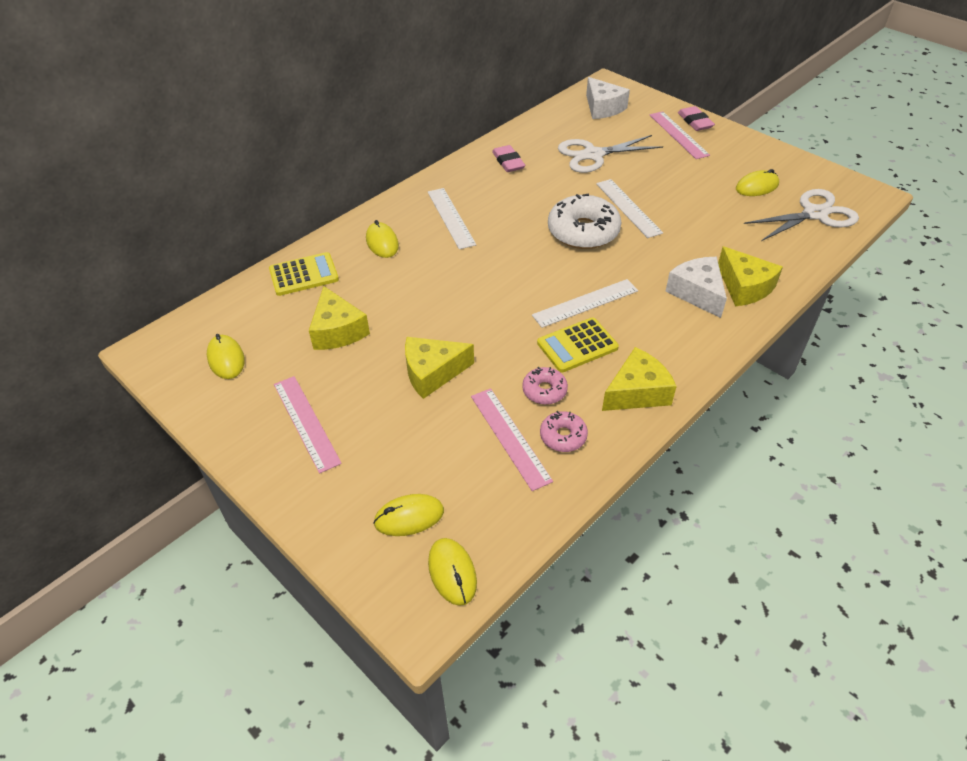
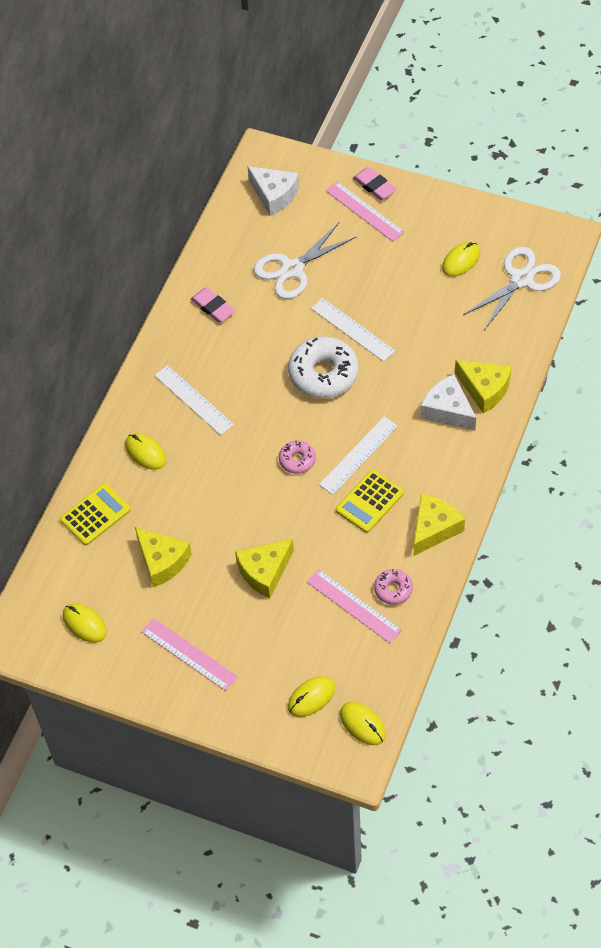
camera: 20 degrees left, 10 degrees up
(544, 390) = (361, 554): pink donut -> pink donut (297, 460)

